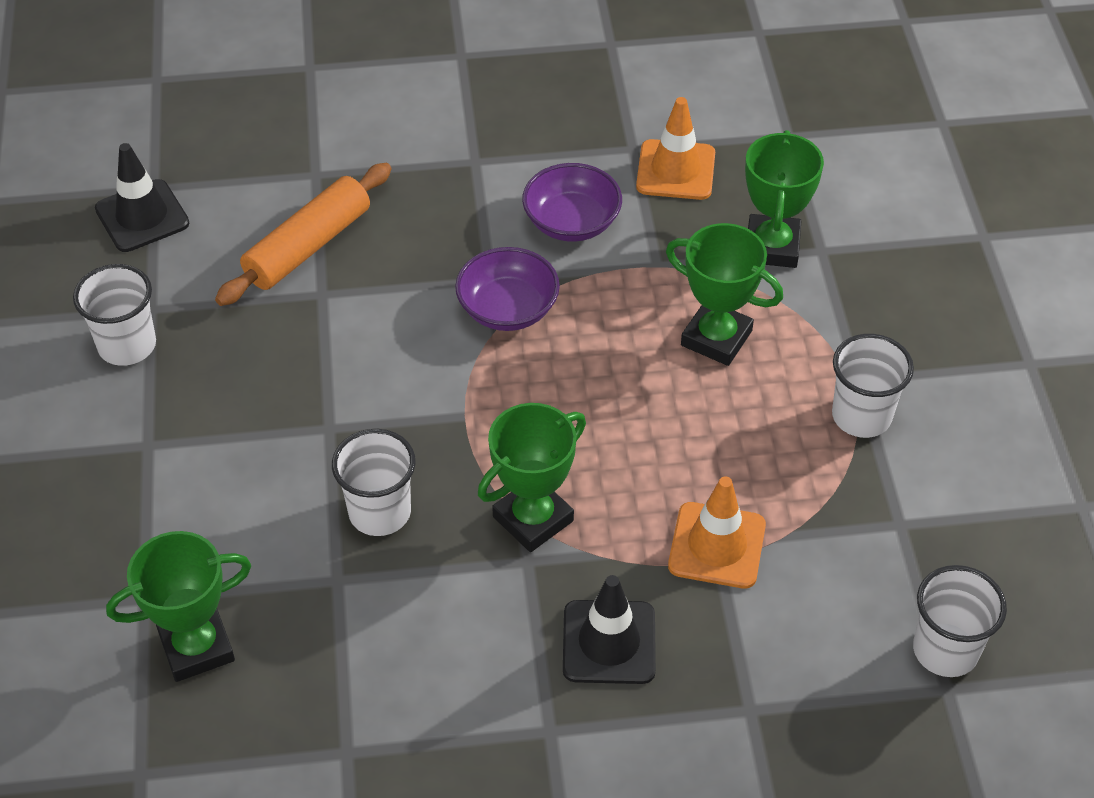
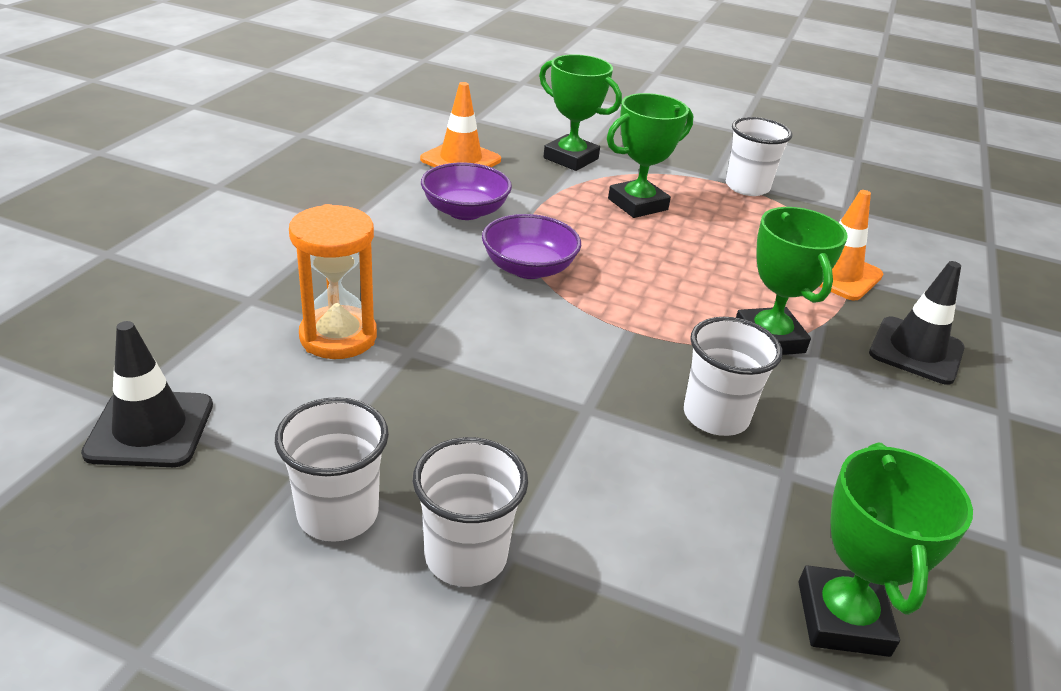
camera: 65 degrees left, 15 degrees down
(308, 246) = (338, 337): orange rolling pin -> orange hourglass
(945, 650) = (959, 233): white cup -> white cup (466, 556)

